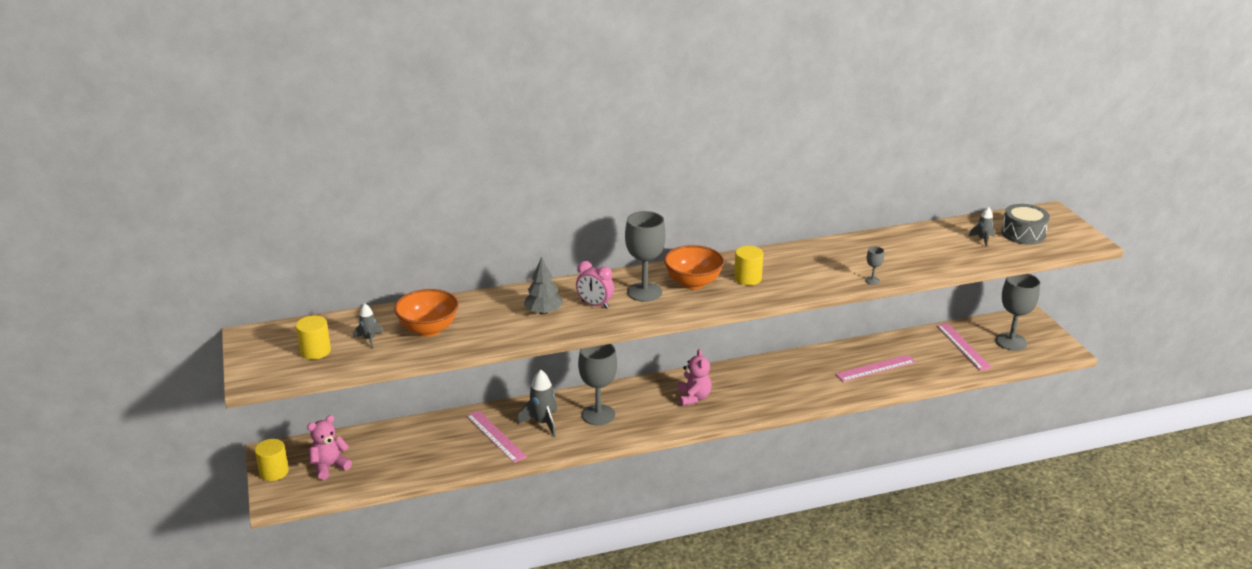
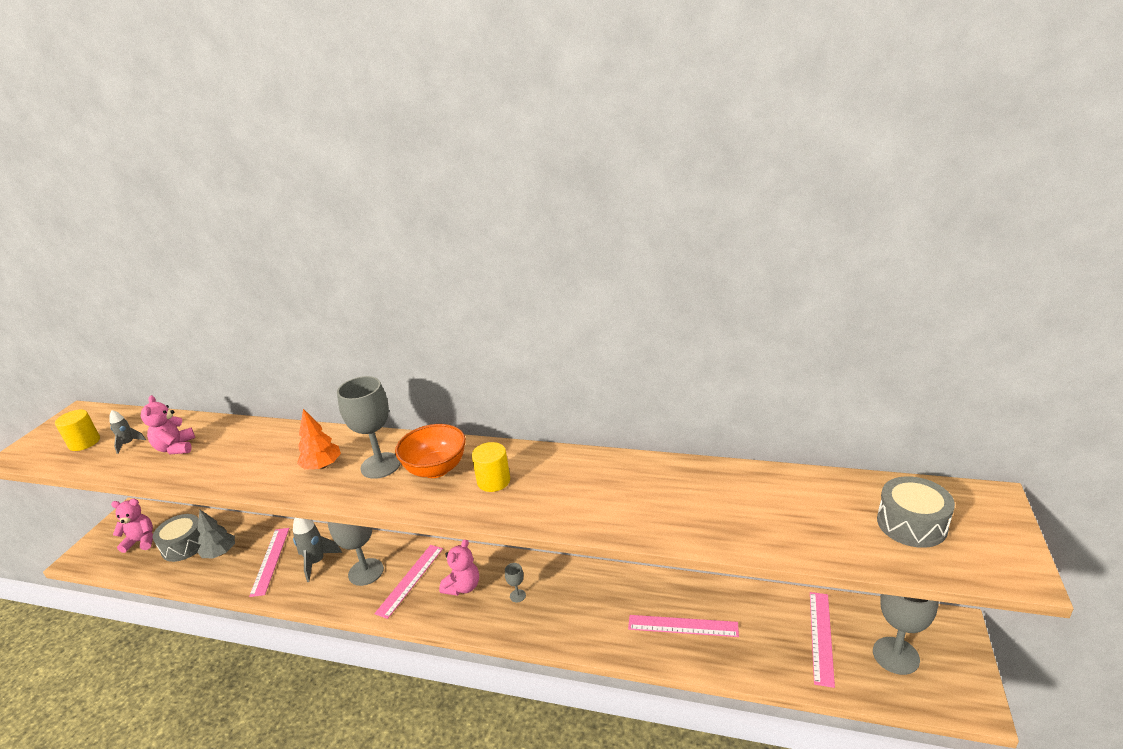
camera: 35 degrees right, 0 degrees up
(274, 472) = (109, 531): yellow cylinder -> none
(385, 454) = (184, 545): none -> grey drum
(428, 329) = (176, 448): orange bowl -> pink teddy bear
(543, 312) = (274, 459): grey tree -> grey tree (220, 553)
(595, 305) = (322, 466): pink clock -> orange tree
(644, 407) = (410, 580): none -> pink ruler
(872, 280) = (625, 532): grey goblet -> grey goblet (517, 596)
(982, 240) = (839, 515): grey rocket -> none

